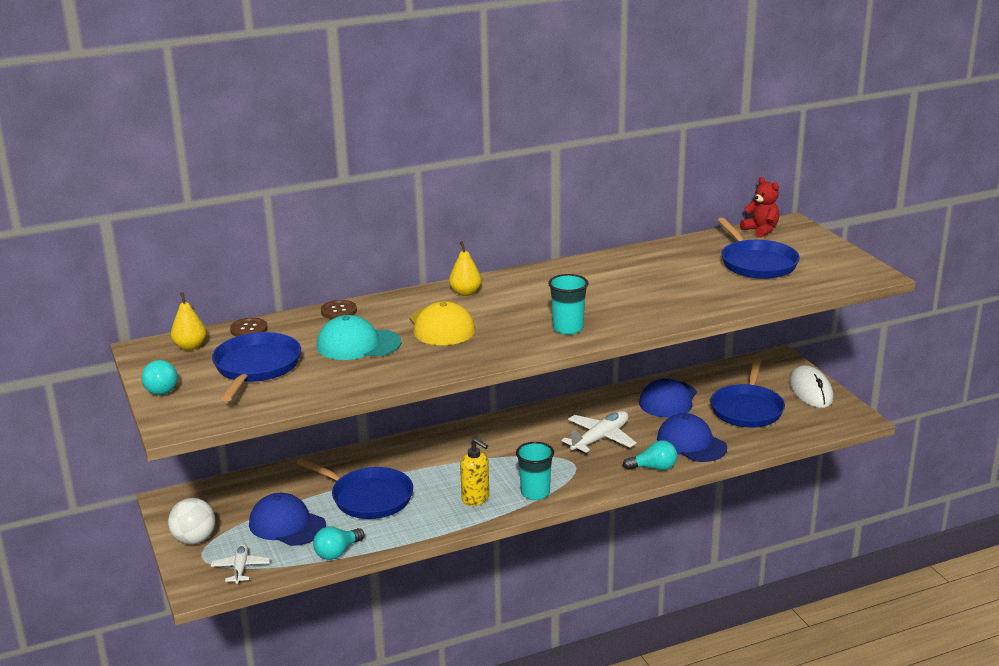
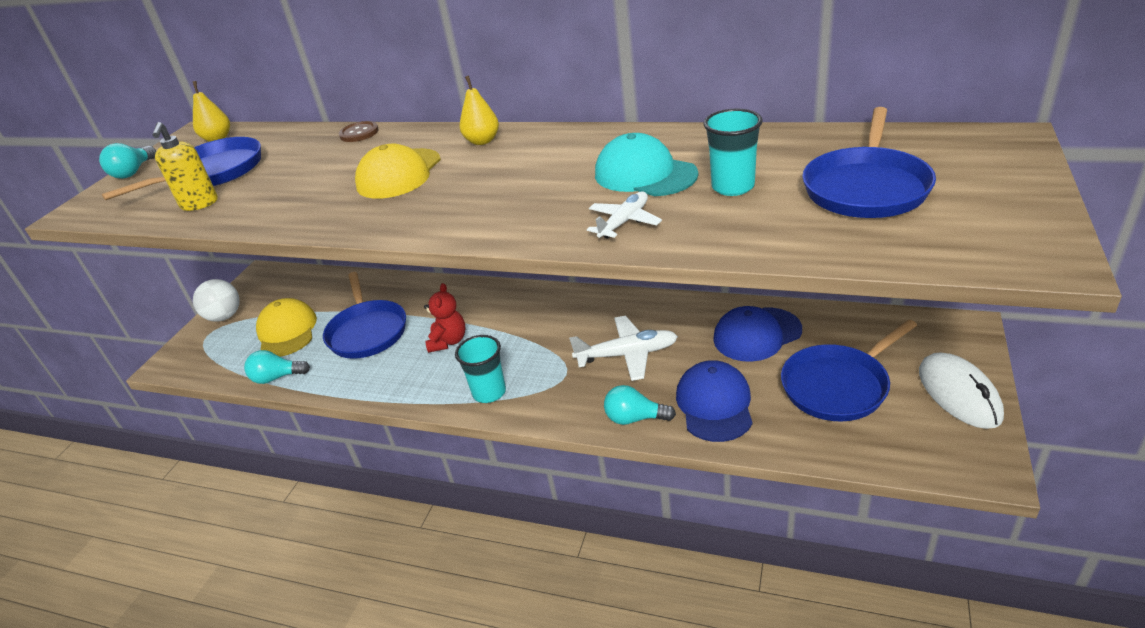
camera: 45 degrees right, 10 degrees up
(241, 568) = (210, 358): white plane -> white plane (624, 222)
(249, 329) = (276, 133): brown button -> none
(287, 525) = (287, 331): blue cap -> yellow cap
(358, 344) = (309, 173): turquoise cap -> turquoise cap (645, 174)
(475, 499) = (436, 374): yellow soap dispenser -> yellow soap dispenser (199, 204)
(568, 328) = (497, 214): turquoise cup -> turquoise cup (732, 187)
(654, 468) = (634, 418): turquoise light bulb -> turquoise light bulb turned 150 degrees clockwise
(761, 230) = (946, 138): red teddy bear -> red teddy bear (448, 341)
(810, 391) = (959, 394): white mouse -> white mouse turned 45 degrees counterclockwise

